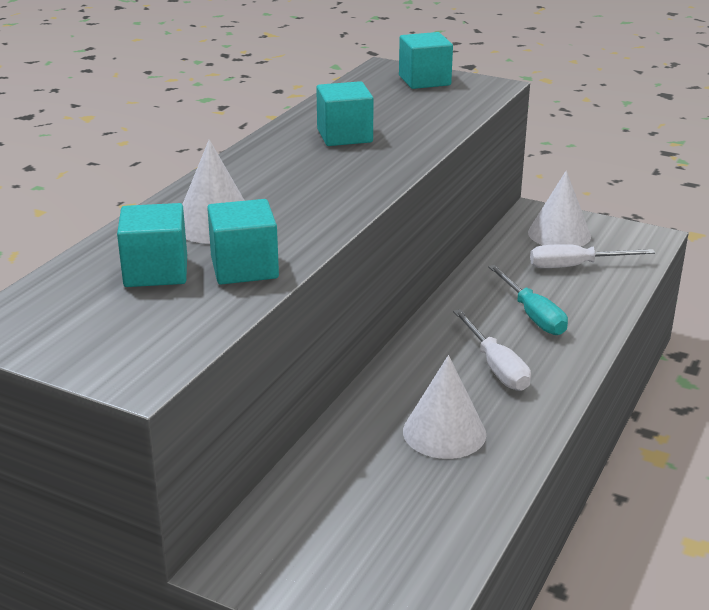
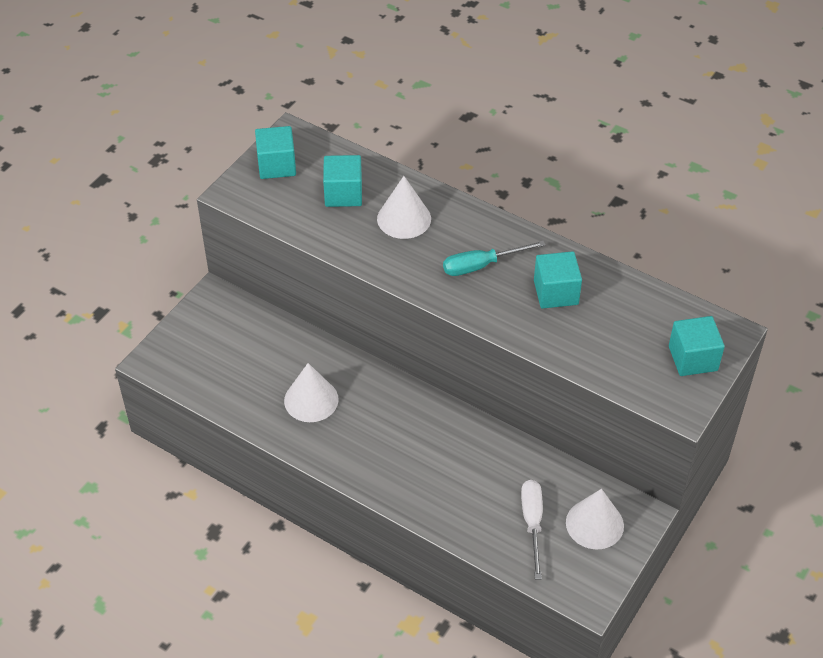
camera: 95 degrees right, 20 degrees up
(244, 268) = (341, 232): turquoise cube -> turquoise cube (277, 165)
(496, 367) = (383, 440): white screwdriver -> none
(532, 315) = (452, 476): turquoise screwdriver -> turquoise screwdriver (481, 265)

